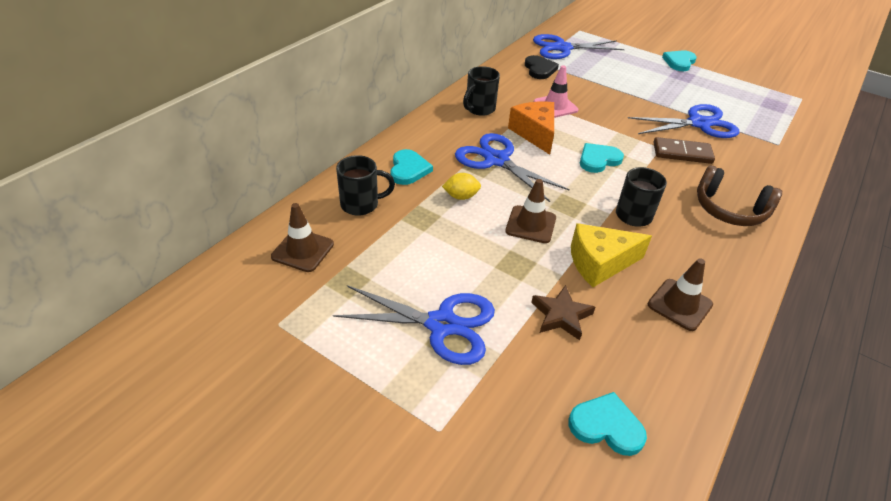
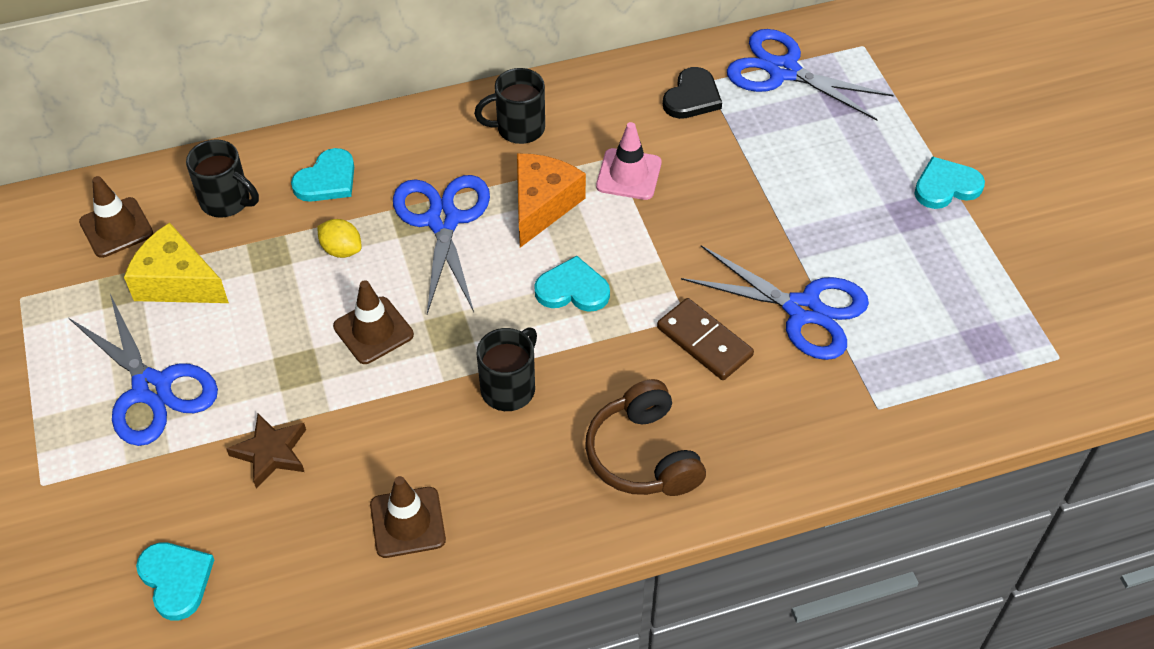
camera: 40 degrees right, 10 degrees up
(600, 263) = (387, 422): yellow cheese -> yellow cheese (177, 282)

